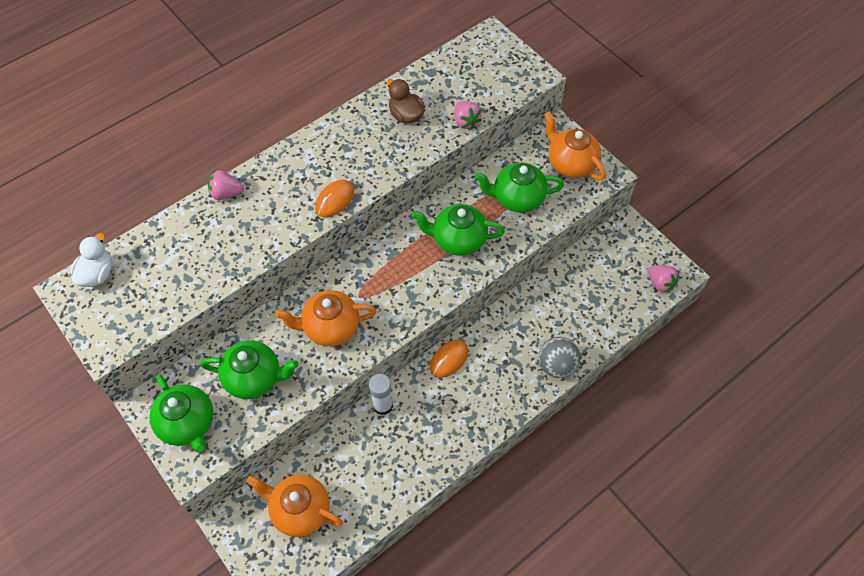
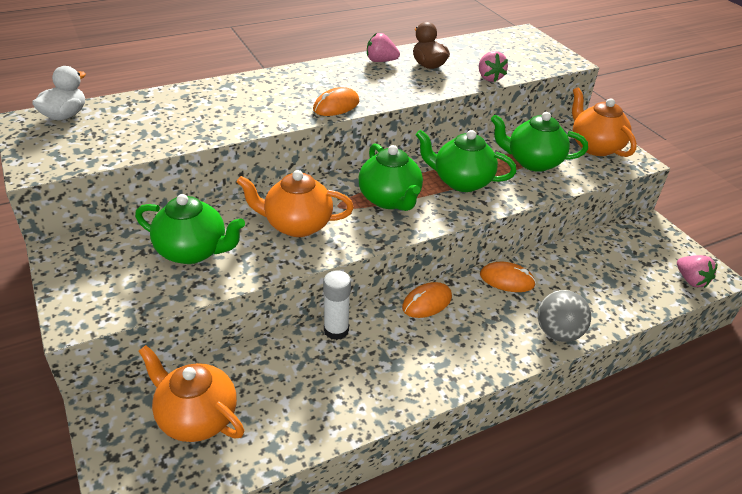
camera: 10 degrees right, 20 degrees down
(188, 424) = (97, 277): green teapot -> green teapot (390, 200)
(226, 193) = (227, 85): pink strawberry -> pink strawberry (380, 61)
(510, 319) = (507, 280): none -> orange mouse

